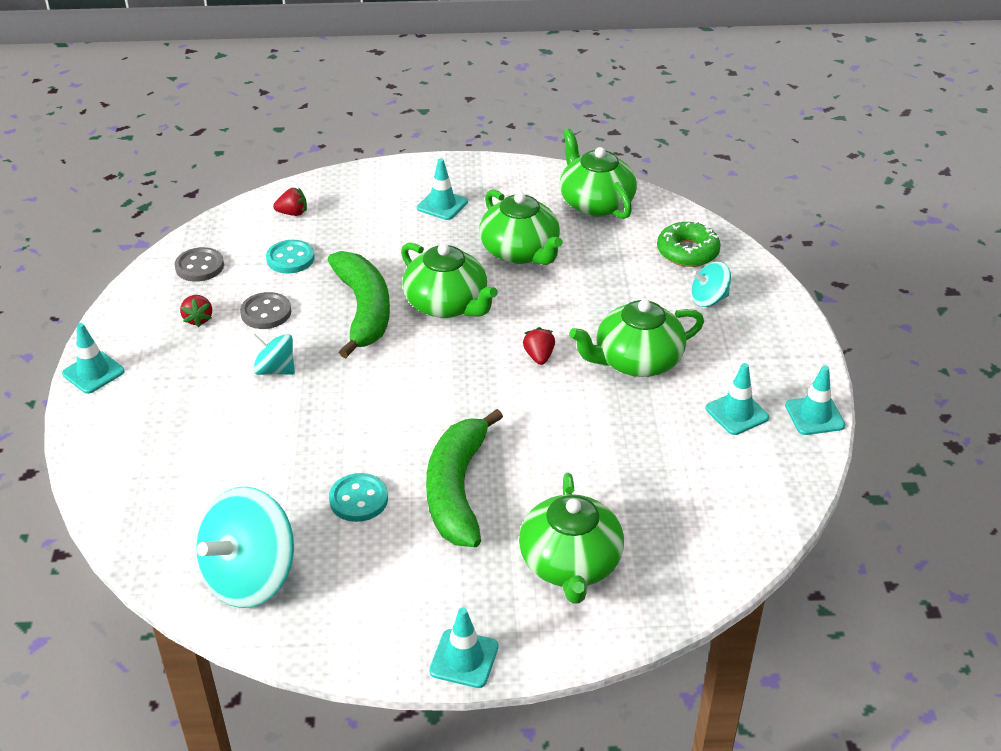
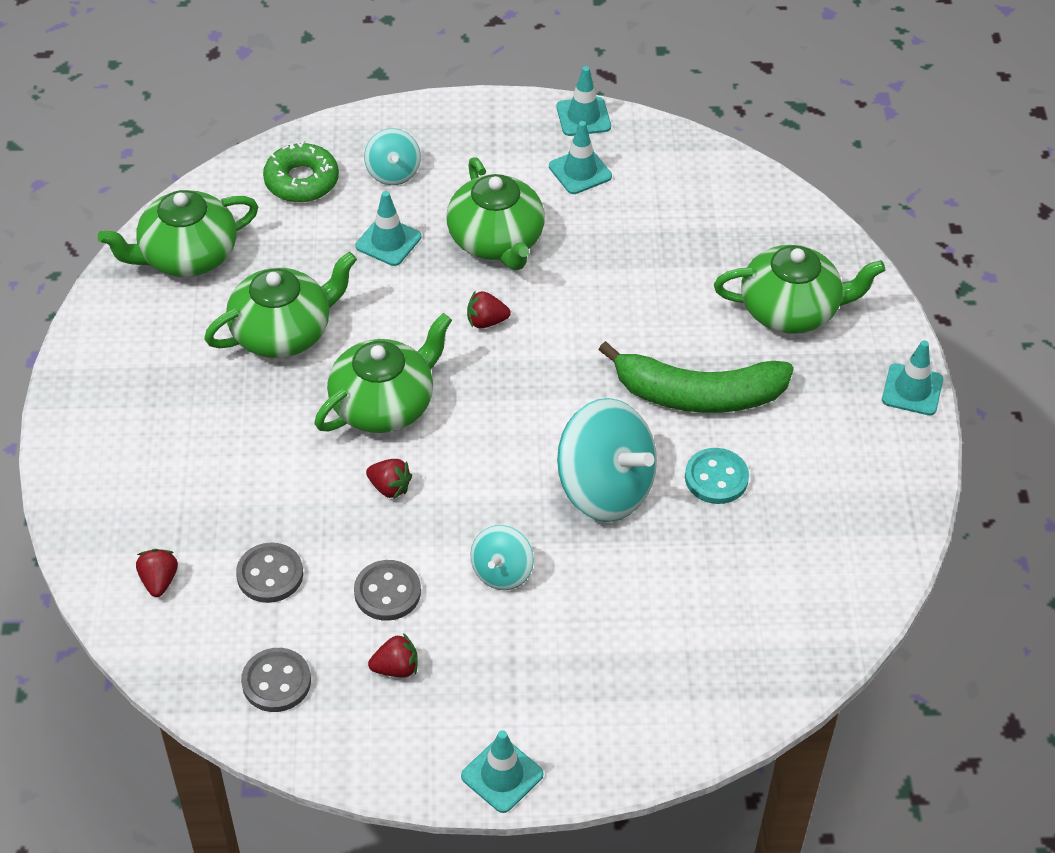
camera: 90 degrees left, 10 degrees up
(250, 577) = (832, 565): turquoise spinning top -> turquoise spinning top (605, 488)
(290, 259) = (270, 574): turquoise button -> grey button
(364, 310) = (389, 487): green banana -> red strawberry
(442, 205) = (166, 410): turquoise traffic cone -> turquoise traffic cone (388, 241)

